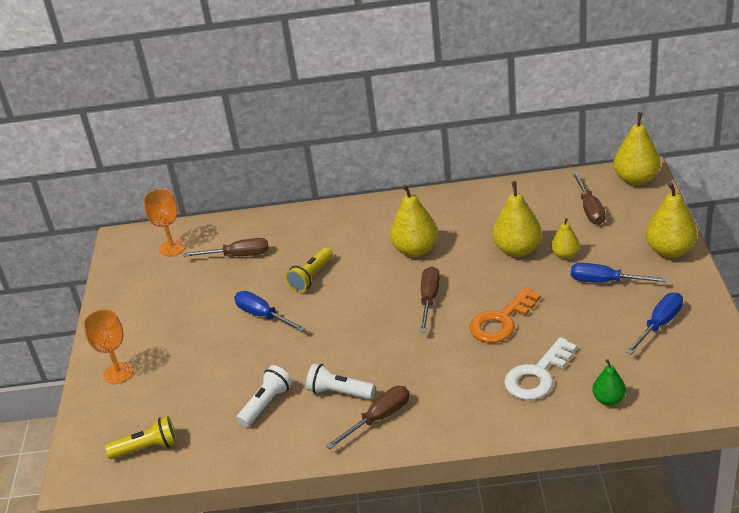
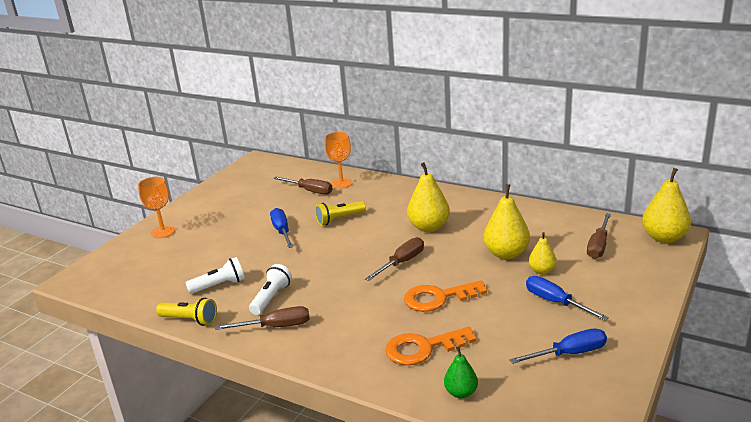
camera: 30 degrees right, 10 degrees down
(147, 448) = (123, 281): yellow flashlight -> yellow flashlight (190, 320)
(172, 248) = (277, 174): orange goblet -> orange goblet (341, 183)
(339, 392) = (271, 298): white flashlight -> white flashlight turned 60 degrees clockwise
(537, 375) = (423, 348): white key -> orange key
(670, 251) = (640, 300): yellow pear -> none

